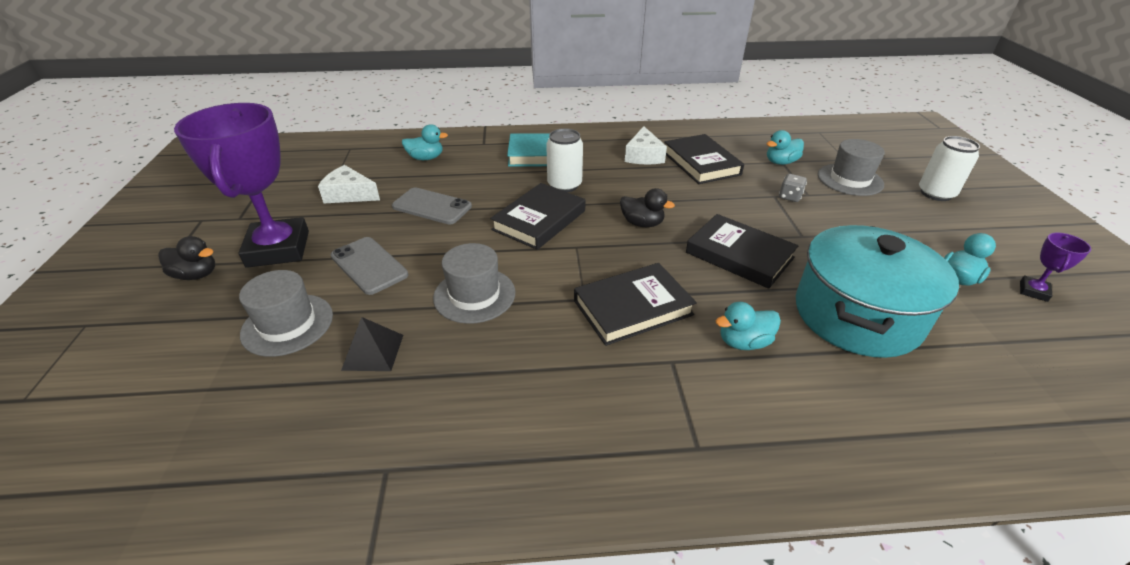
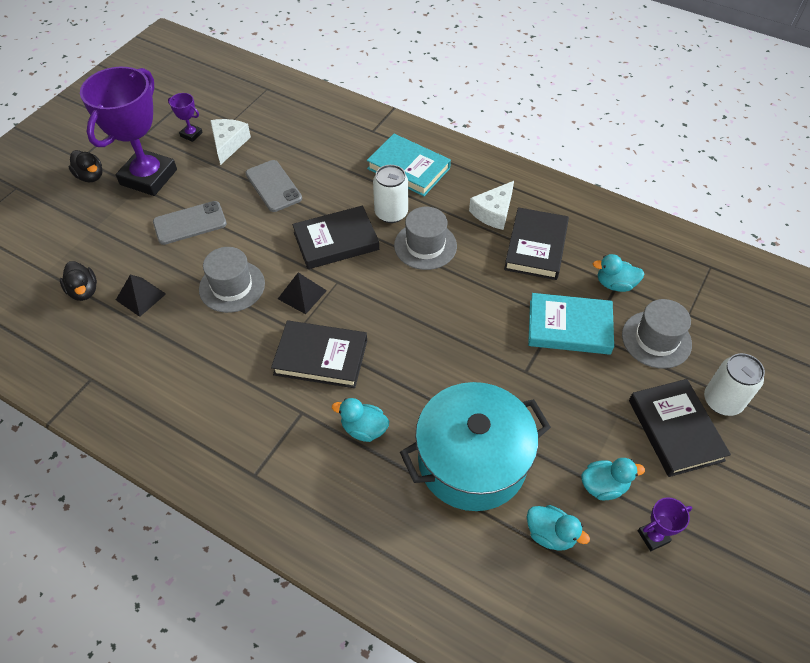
camera: 35 degrees right, 15 degrees up
(287, 324) = (112, 247): grey hat -> grey hat (425, 245)
(298, 201) = (191, 134): none -> purple trophy
(349, 194) = (228, 144): white cheese -> white cheese turned 45 degrees clockwise
(369, 265) = (190, 223): grey phone -> grey phone turned 75 degrees clockwise
(426, 158) = (313, 128): turquoise duck -> turquoise duck (550, 534)
(554, 269) = (302, 294): none -> black pyramid
(642, 223) = (409, 286): black duck -> black duck (84, 291)
(739, 255) = (450, 359): black book -> black book (675, 430)
(789, 197) = (569, 327): grey dice -> turquoise book

